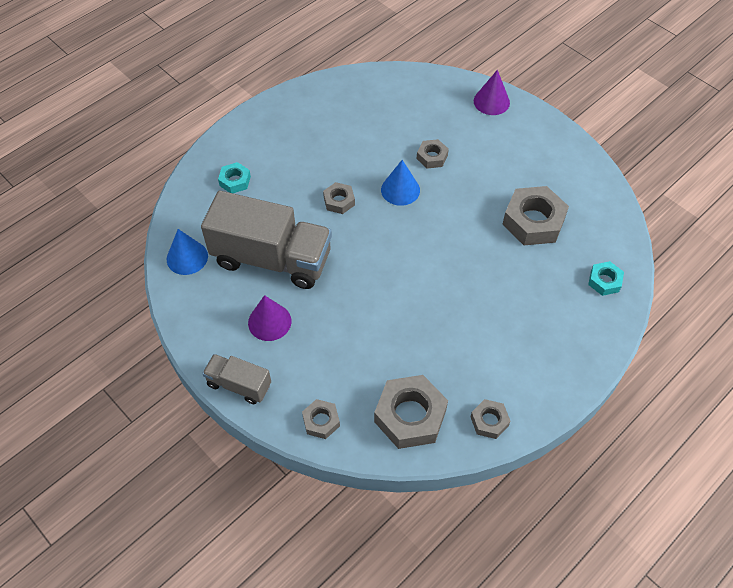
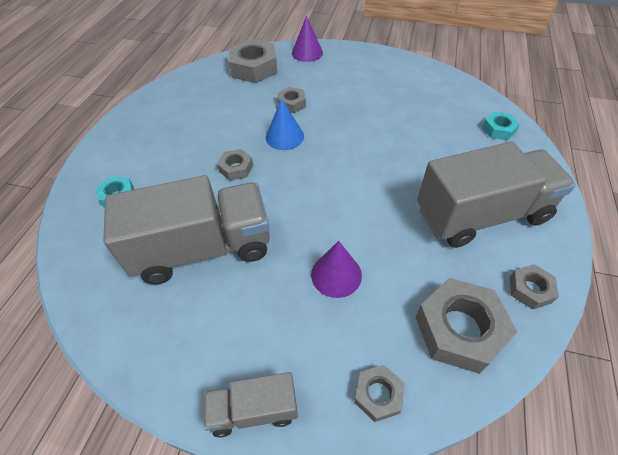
camera: 30 degrees left, 5 degrees down
(187, 257) = (103, 294): blue cone -> none
(269, 322) = (242, 314): purple cone -> purple cone (336, 275)
(508, 347) = (481, 215): none -> grey truck
(533, 221) = (409, 113): grey nut -> grey nut (254, 68)

